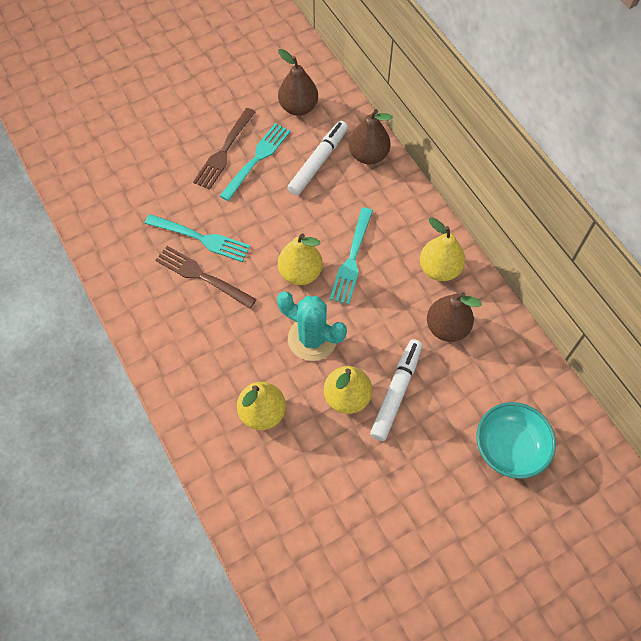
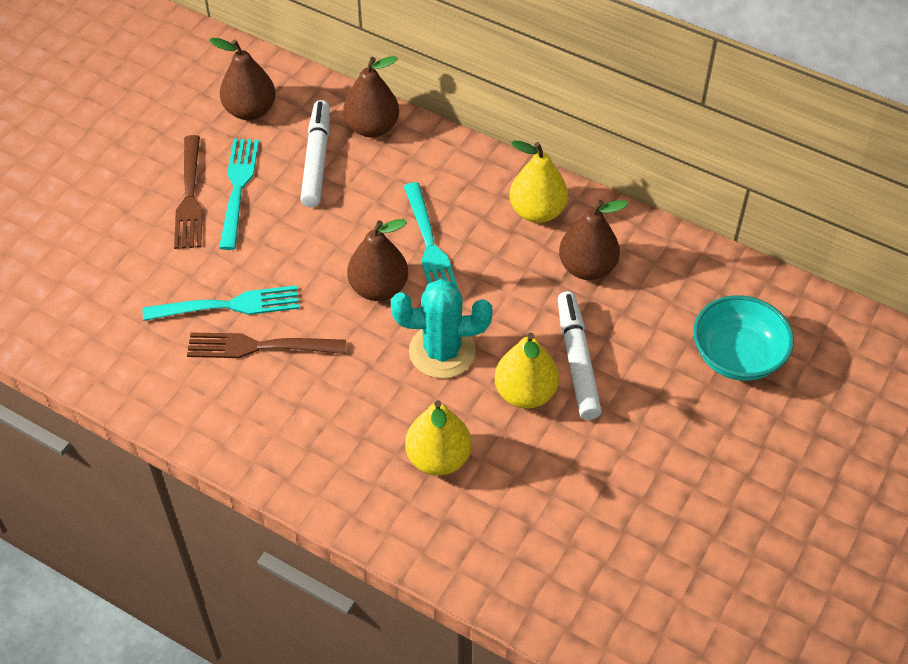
camera: 30 degrees left, 10 degrees down
(300, 273) = (378, 288): yellow pear -> brown pear

